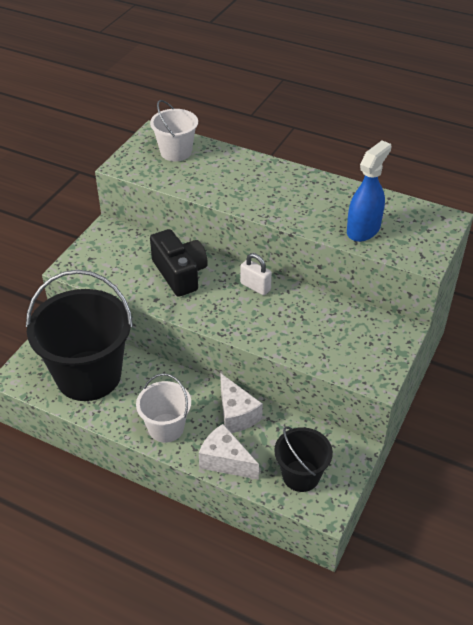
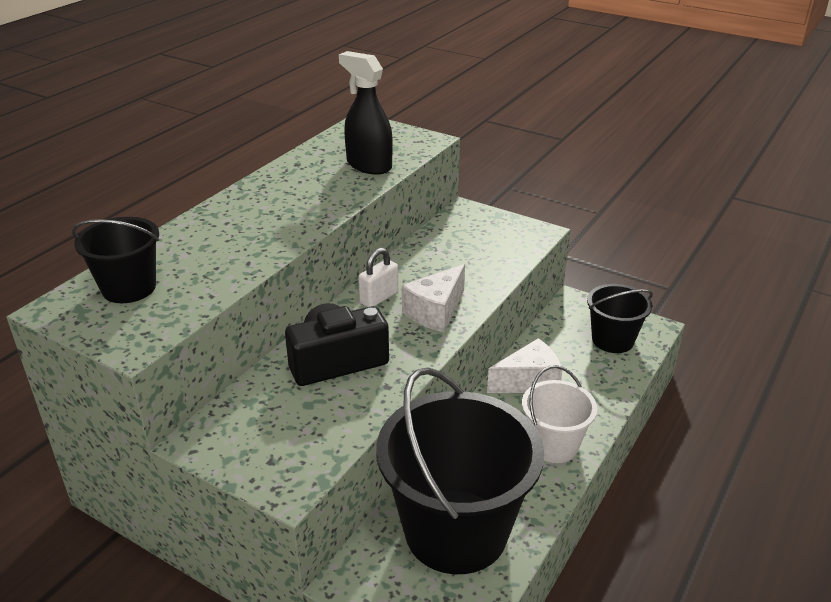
camera: 85 degrees left, 10 degrees down
(176, 152) = (129, 288): white bucket -> black bucket
(225, 461) = (600, 394): white cheese -> white cheese (435, 312)
(363, 230) = (368, 165): blue spray bottle -> black spray bottle

